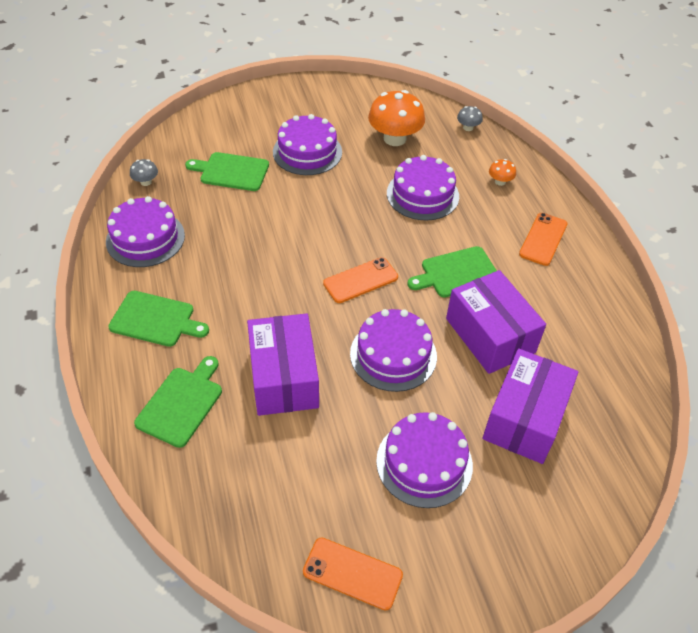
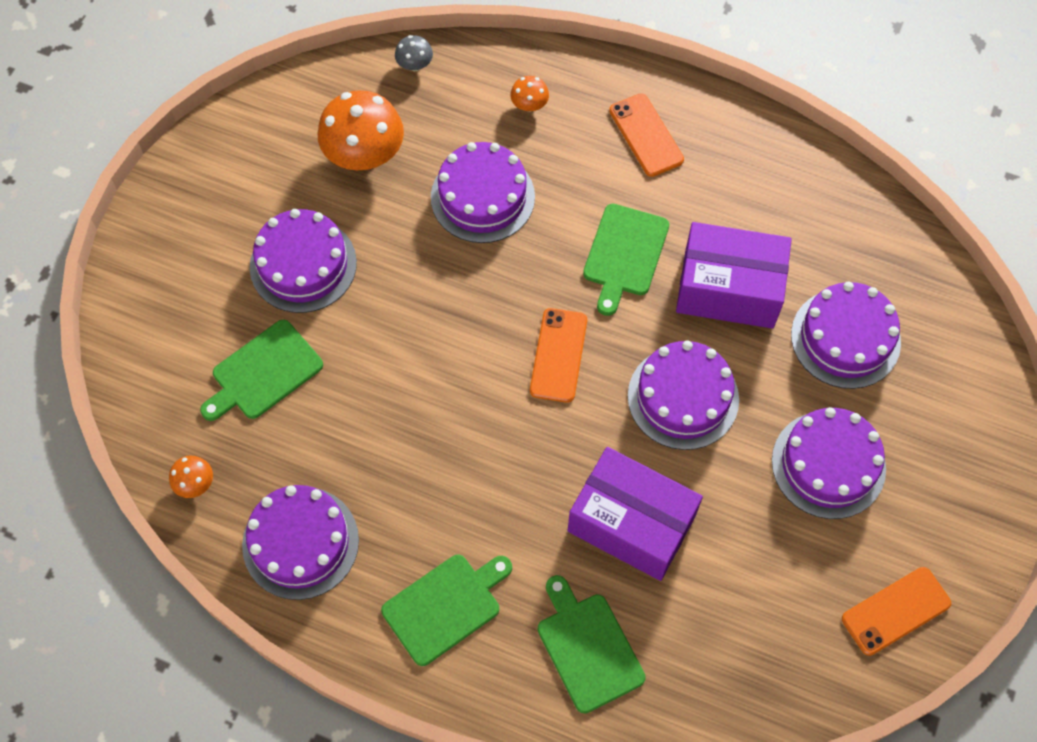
camera: 50 degrees left, 15 degrees up
(146, 182) = (195, 483): grey mushroom -> orange mushroom
(524, 418) = (845, 338): purple box -> purple cake

